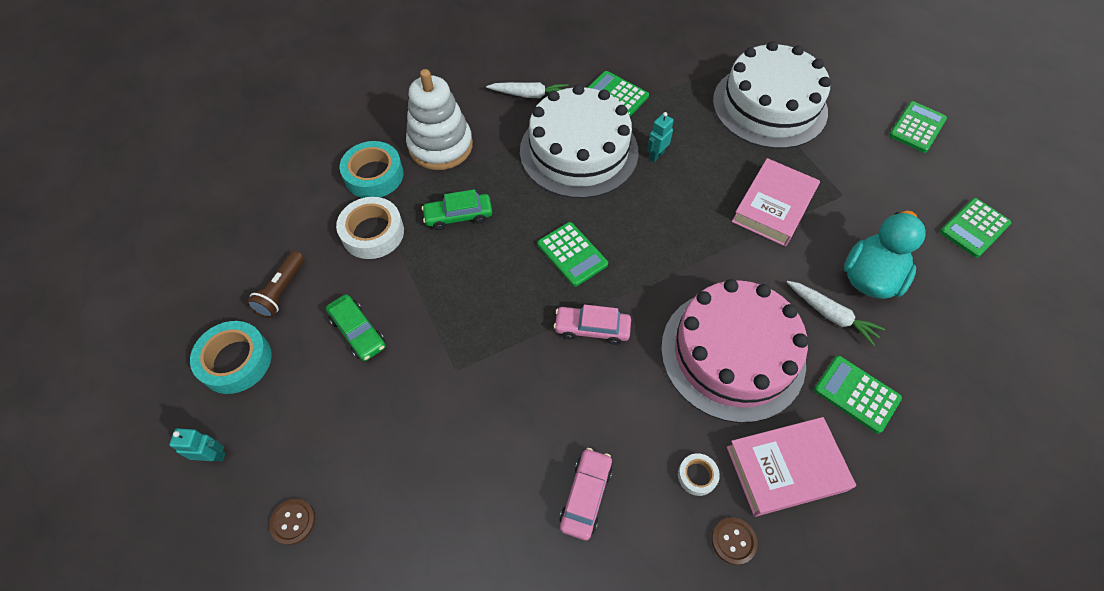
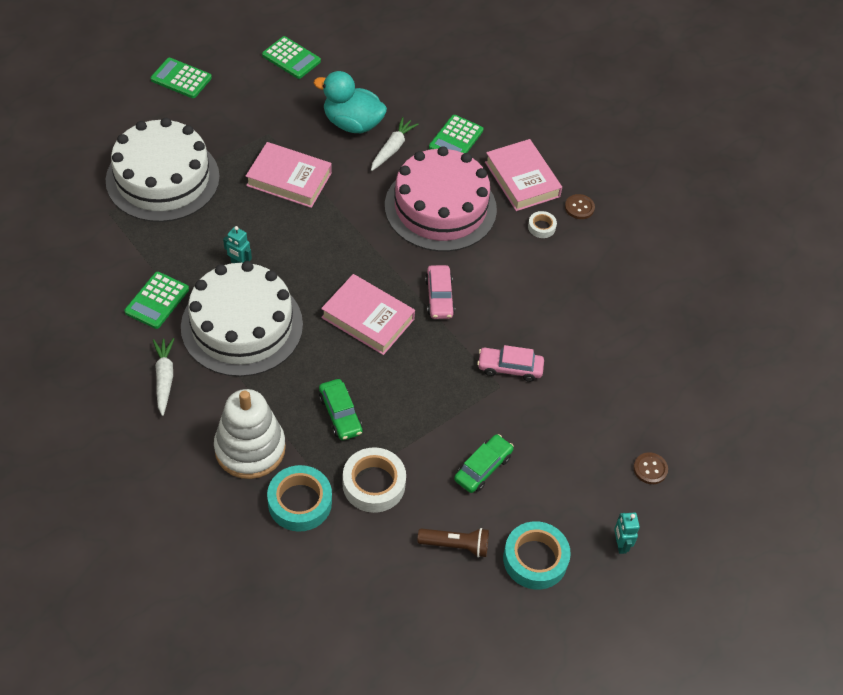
camera: 105 degrees left, 5 degrees down
(572, 254) = (368, 318): green calculator -> pink book
(585, 496) = (575, 289): pink car -> pink car (509, 368)

